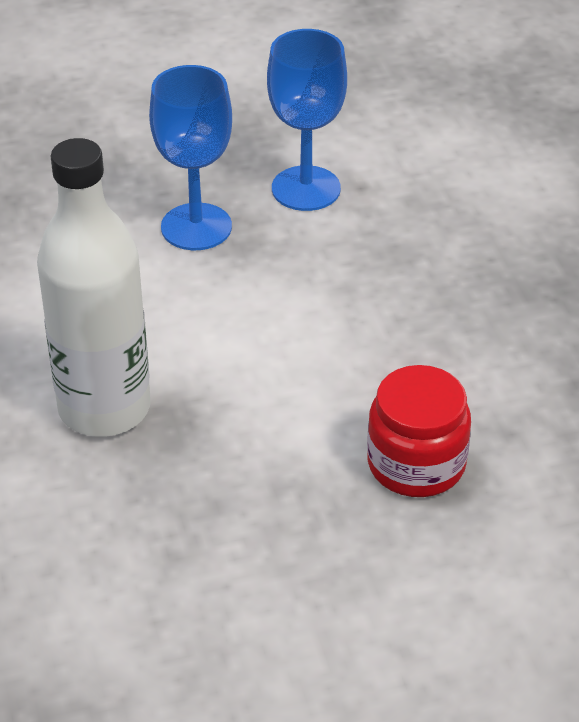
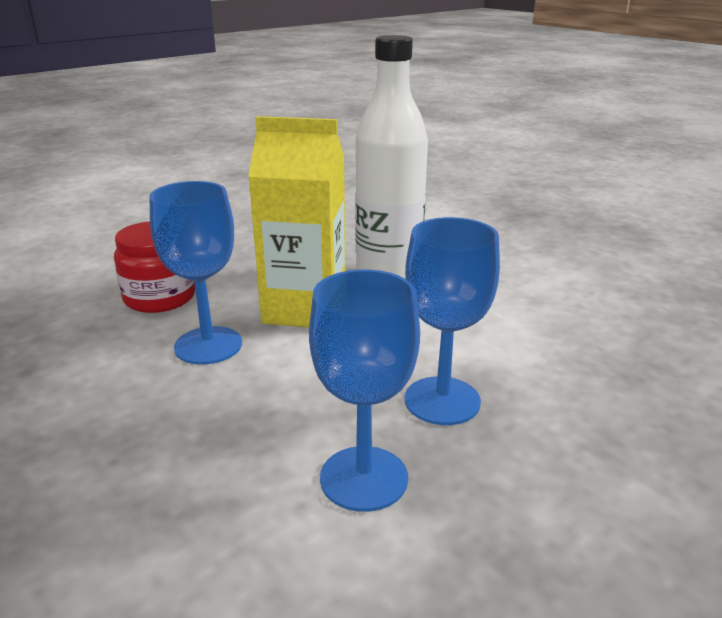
camera: 155 degrees right, 15 degrees down
(246, 382) = (305, 309): none -> yellow carton
(379, 358) = (208, 345): none -> blue goblet

